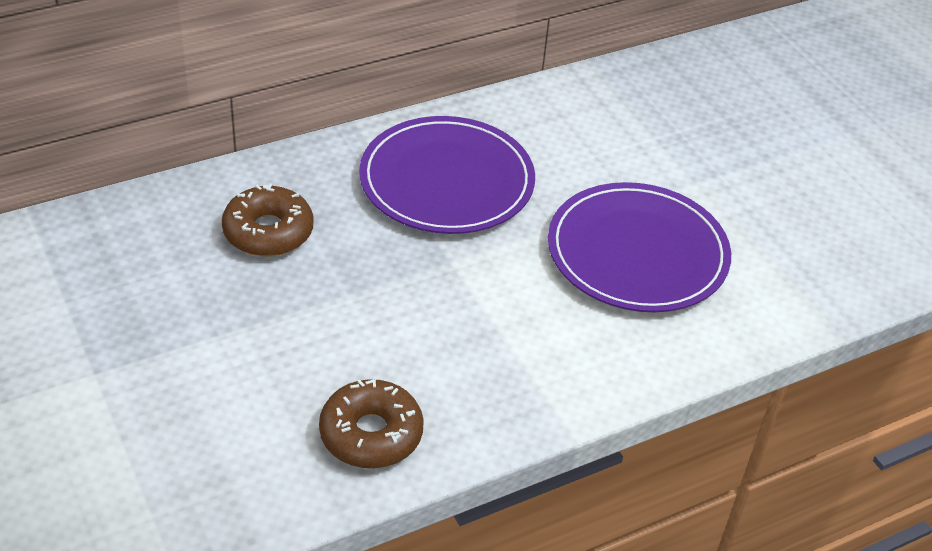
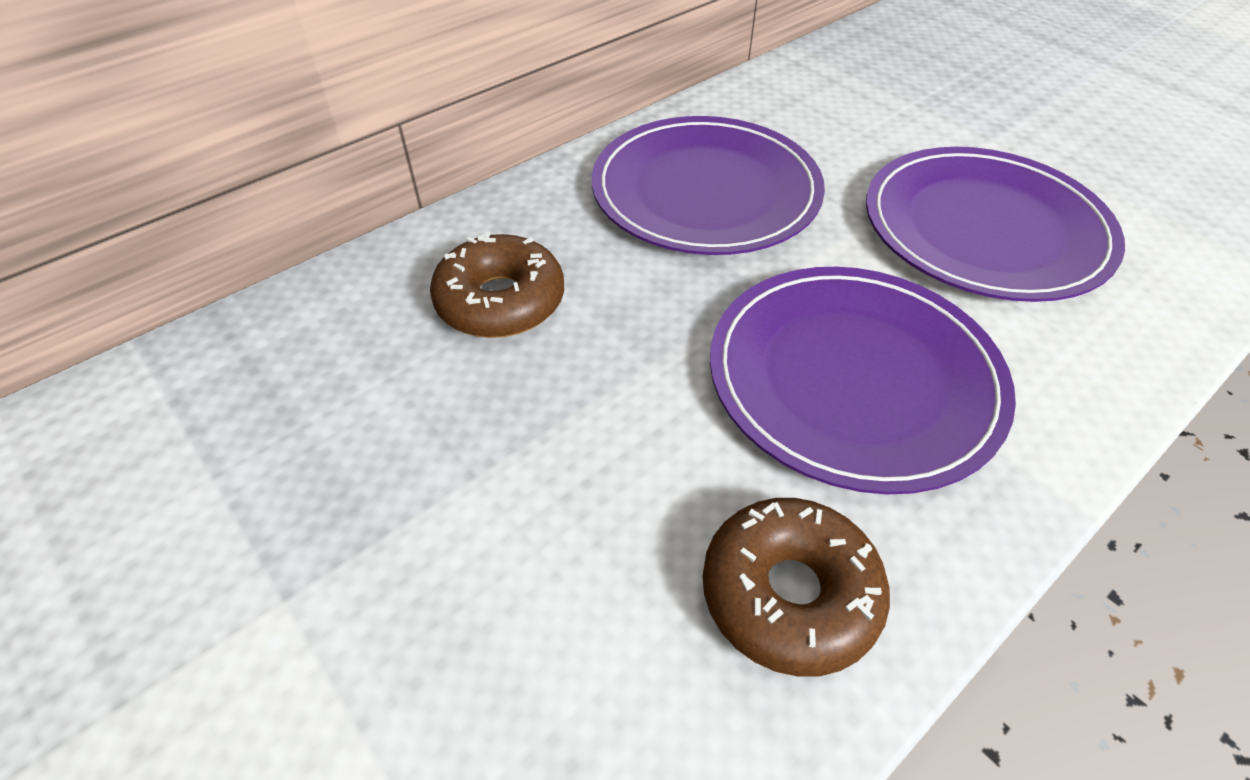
camera: 10 degrees left, 5 degrees up
(477, 331) = (853, 378): none -> purple plate

